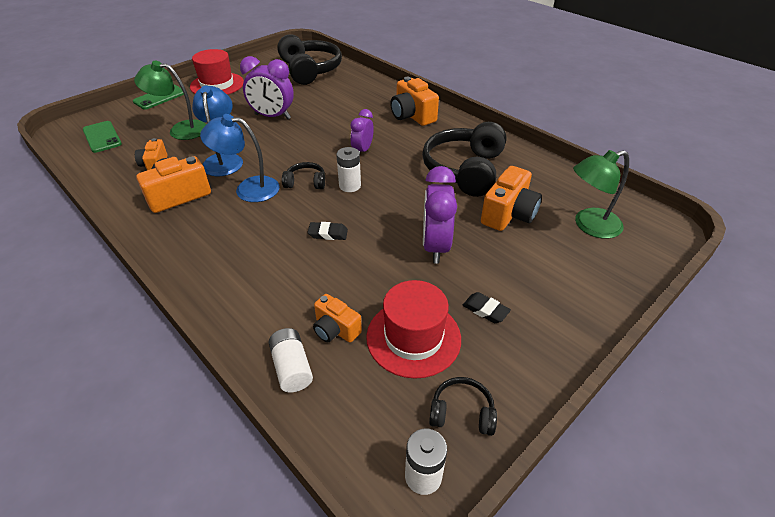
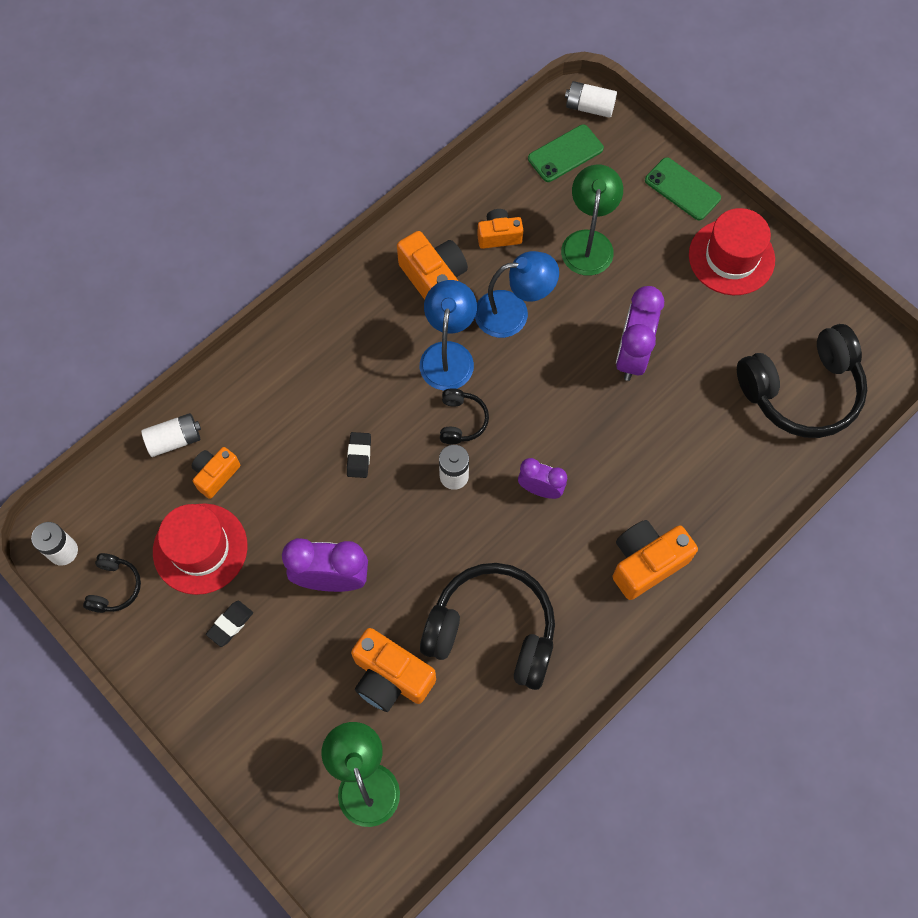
camera: 90 degrees right, 25 degrees up
(69, 127) = (589, 107): none -> white battery

